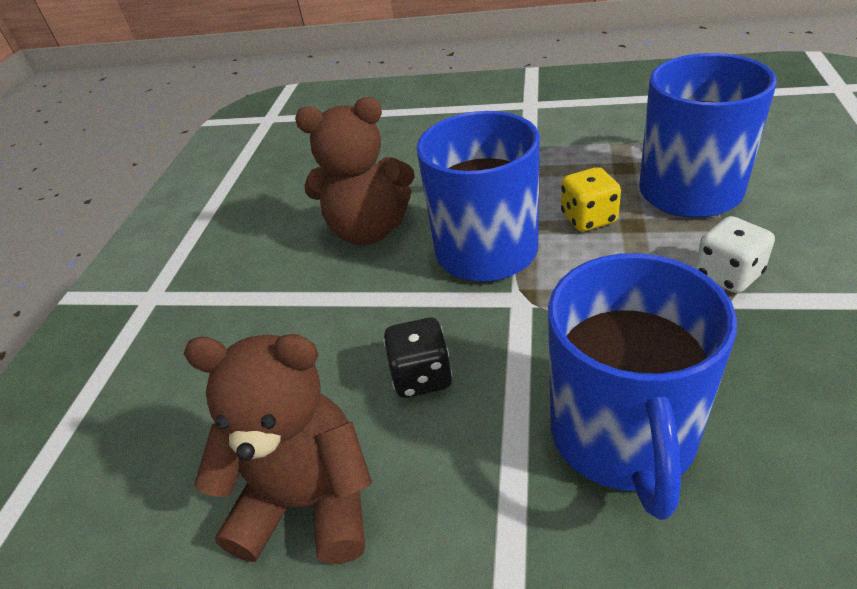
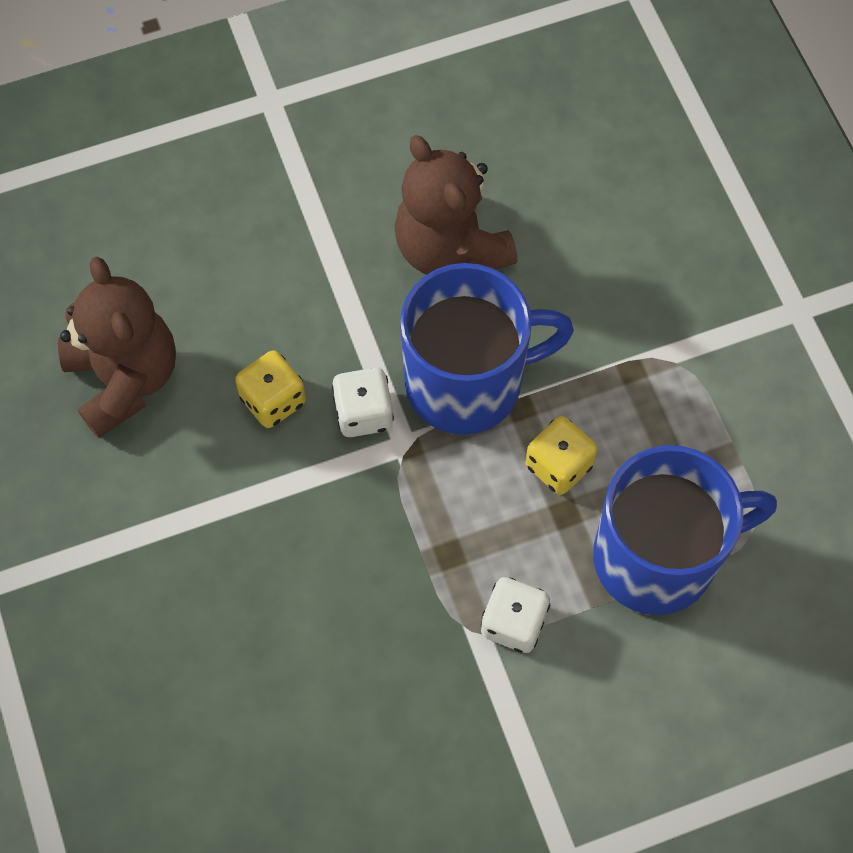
camera: 55 degrees right, 25 degrees up
(422, 376) = (273, 400): black dice -> yellow dice
(476, 316) = (364, 413): none -> white dice
(622, 435) = (275, 579): blue mug -> none

